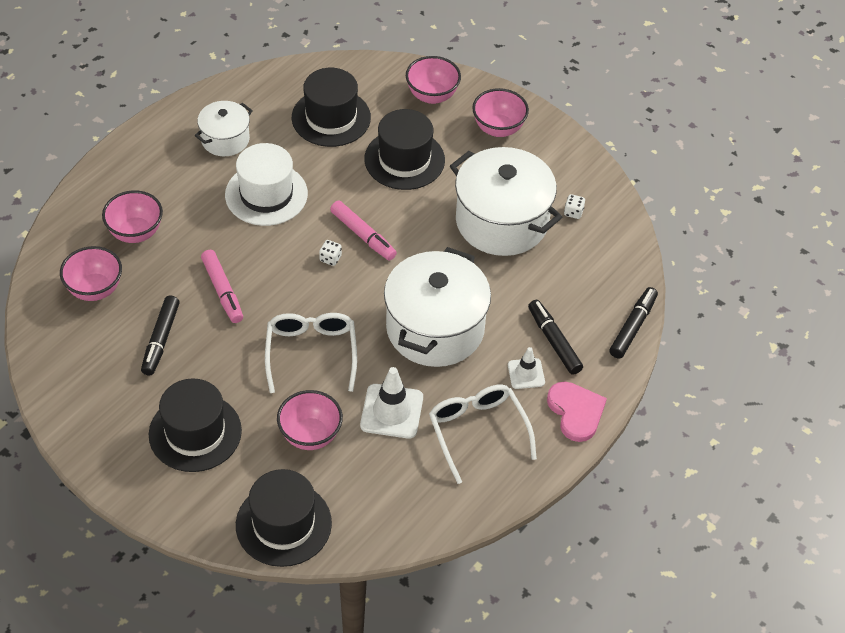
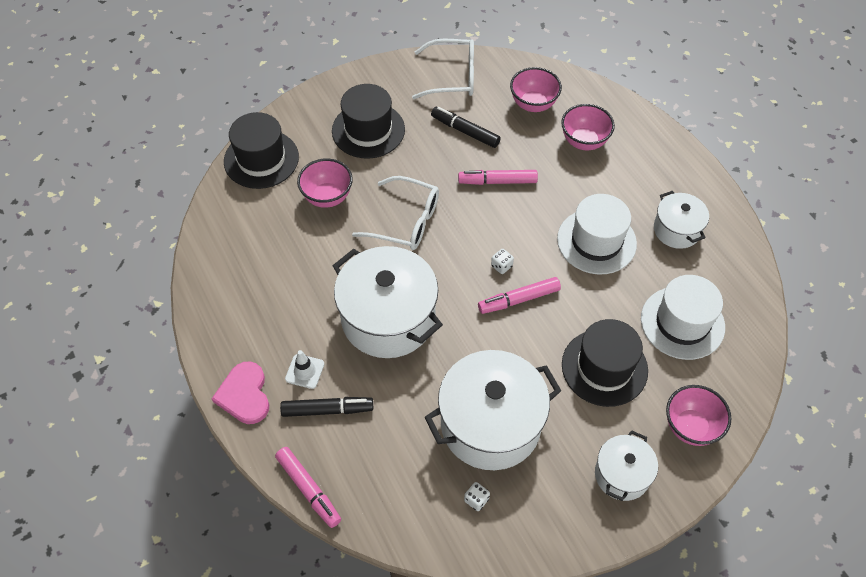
camera: 115 degrees right, 5 degrees up
(331, 118) = (682, 323): black hat -> white hat
(391, 411) = (320, 257): white traffic cone -> none
(477, 431) = (268, 311): white glasses -> white glasses (452, 77)
(498, 128) = (622, 474): pink bowl -> white pot
(576, 412) = (244, 395): pink heart -> pink heart turned 75 degrees clockwise
(633, 327) = (308, 489): black marker -> pink marker

